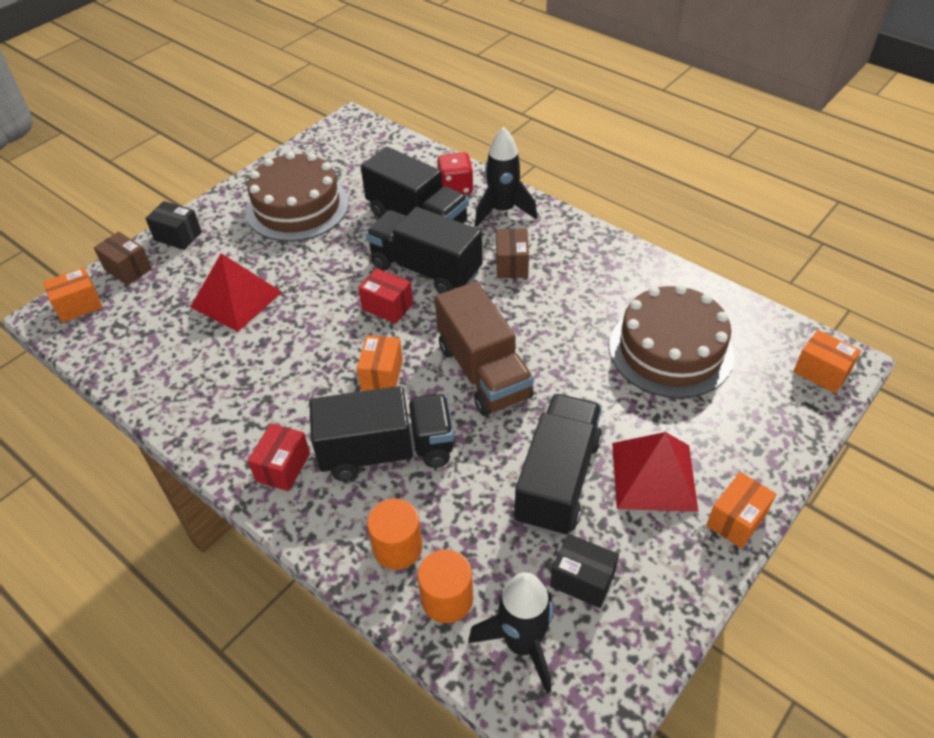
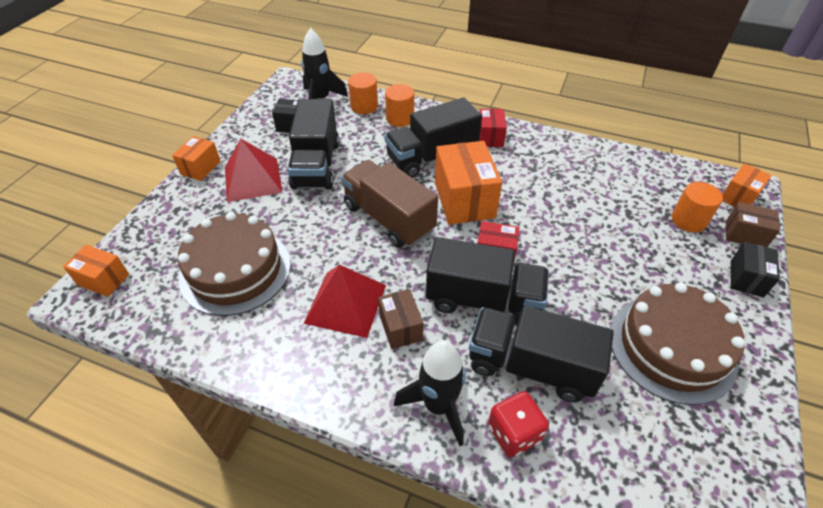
camera: 160 degrees right, 0 degrees up
(162, 294) = (688, 220): none -> orange cylinder
(178, 236) = (746, 278): black box -> black box turned 75 degrees counterclockwise
(236, 299) = (625, 230): red pyramid -> red pyramid (346, 303)
(382, 375) = (464, 200): orange box -> orange box, size x1.80

